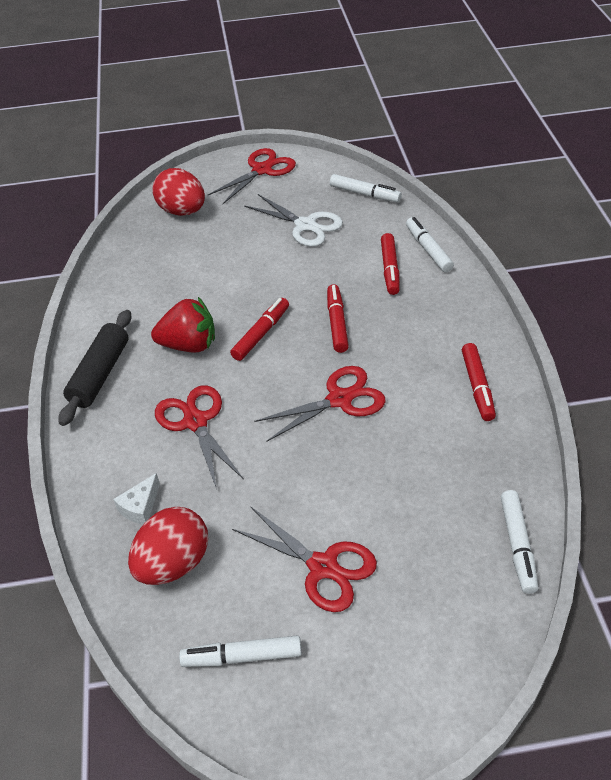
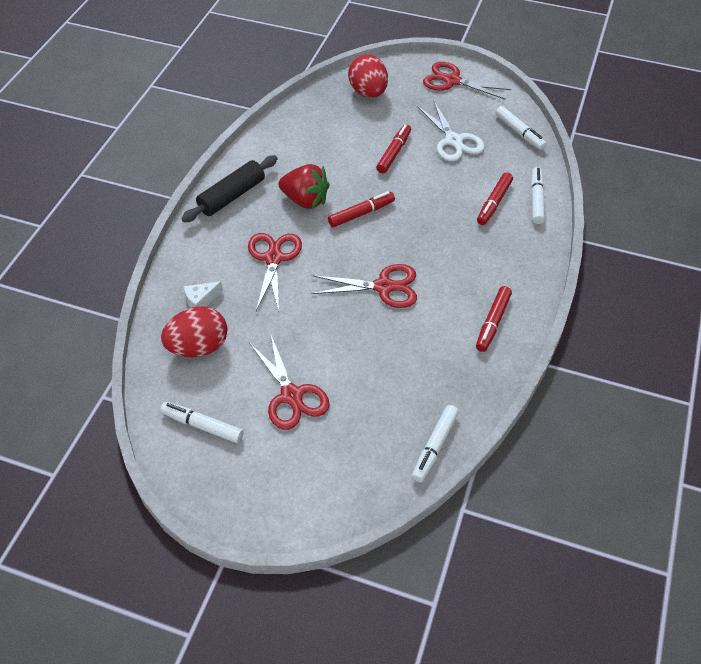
camera: 25 degrees right, 5 degrees up
(262, 170) = (452, 81): red scissors -> red scissors turned 135 degrees counterclockwise
(337, 323) = (422, 229): red marker -> red marker (394, 153)

